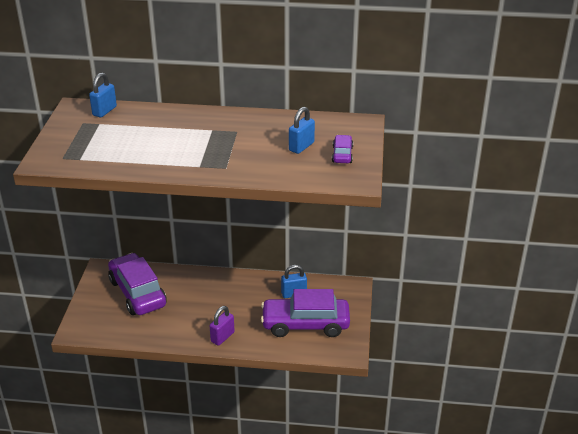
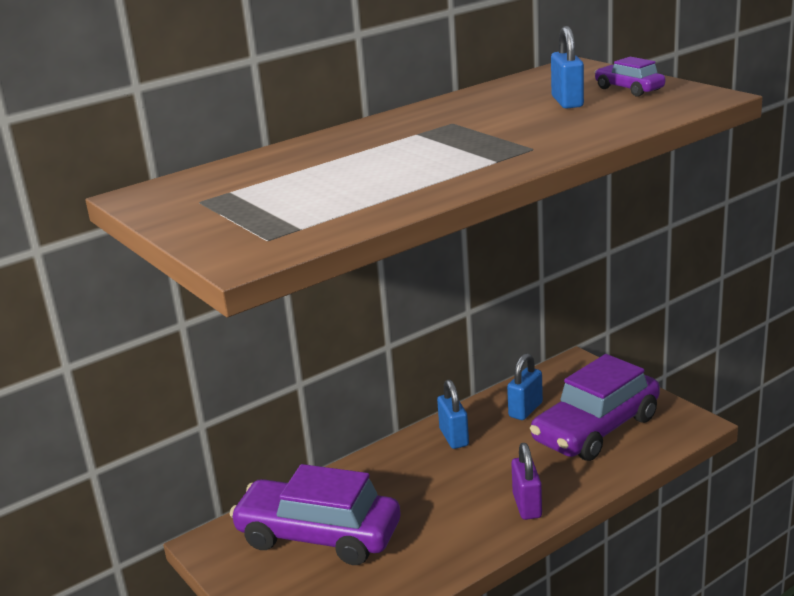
camera: 40 degrees left, 10 degrees down
(104, 111) = (204, 180): blue padlock -> blue padlock (454, 437)

